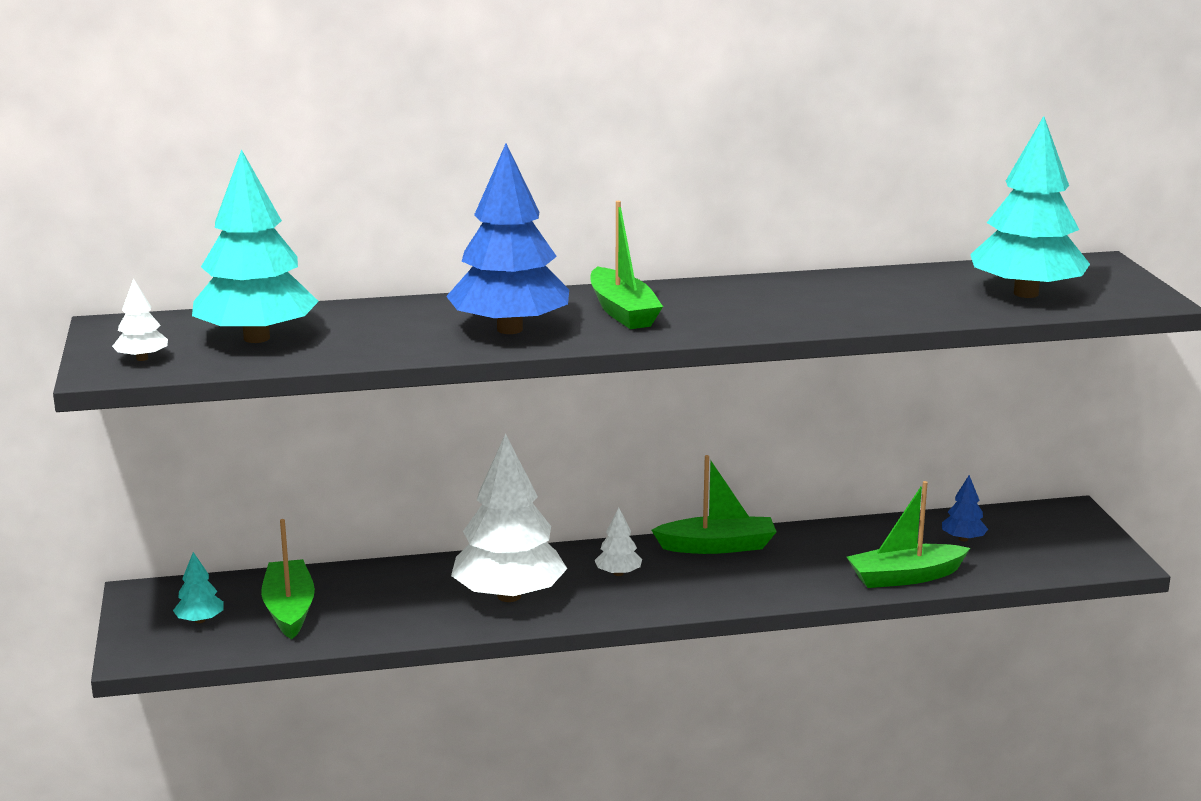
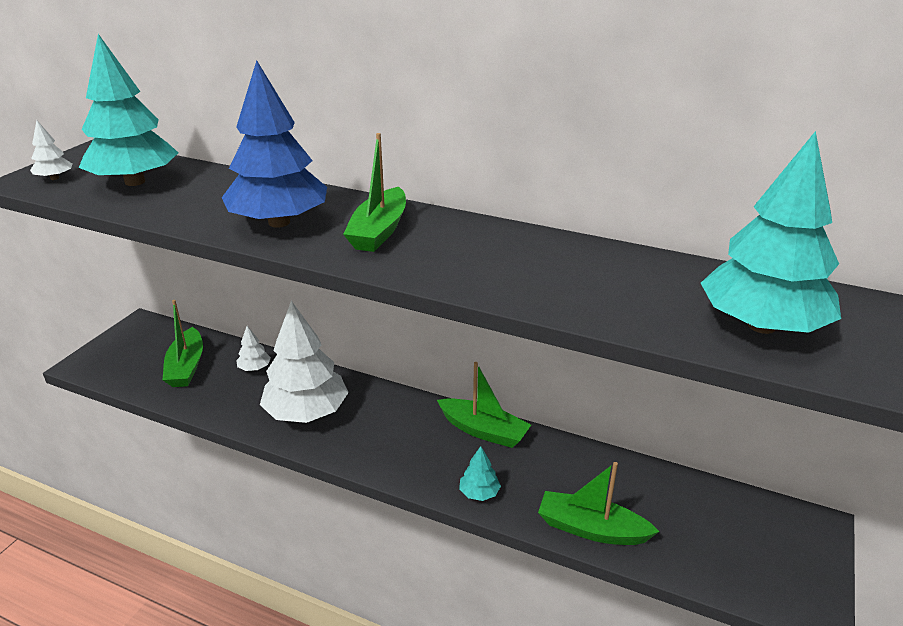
camera: 35 degrees right, 10 degrees up
(200, 620) = (138, 354): turquoise tree -> turquoise tree (479, 493)
(289, 609) = (186, 367): green boat -> green boat turned 150 degrees clockwise
(618, 573) = (392, 424): white tree -> white tree (254, 368)
(963, 539) = (683, 511): blue tree -> none

